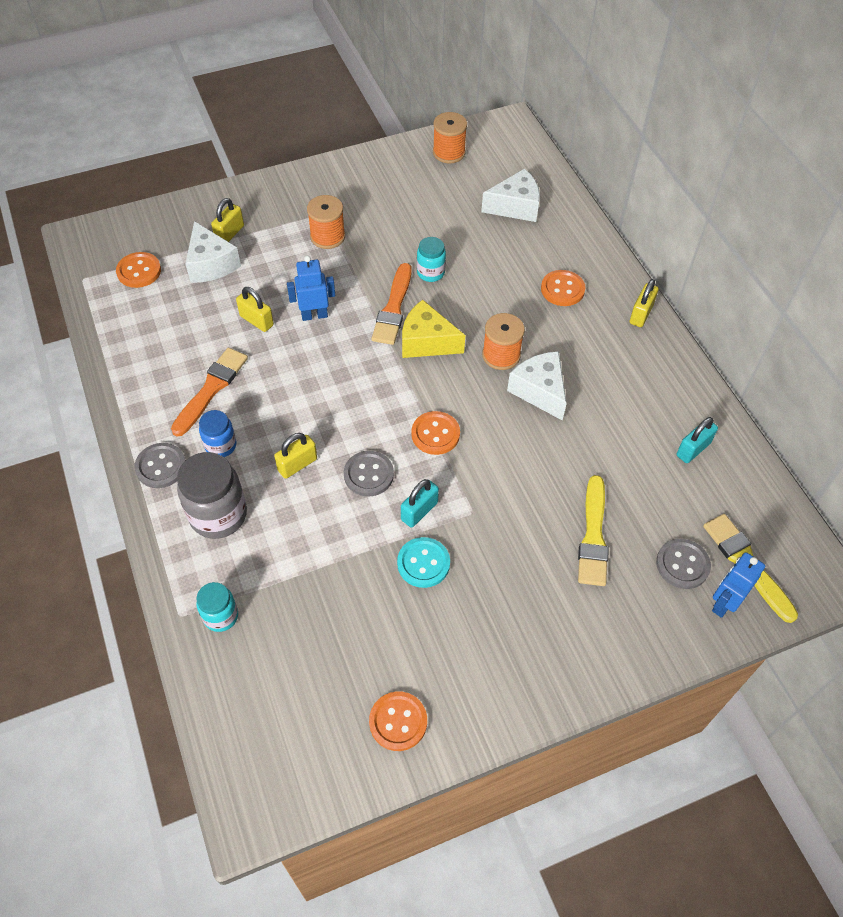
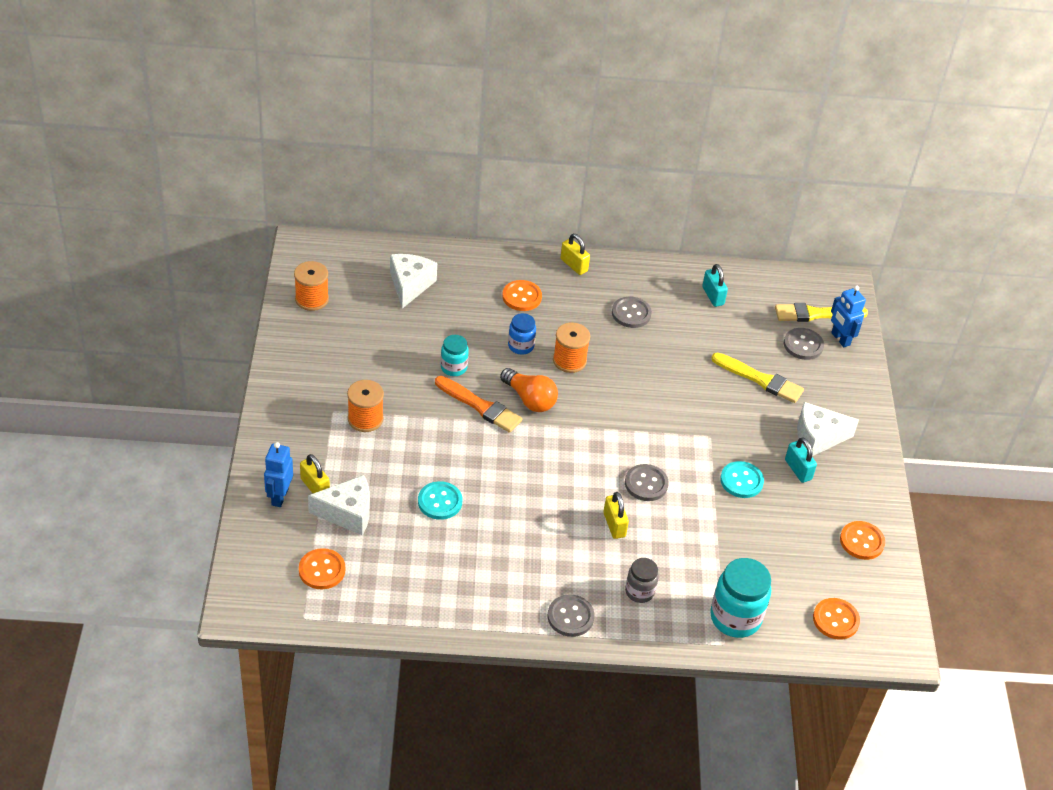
camera: 70 degrees left, 10 degrees down
(211, 389) = (502, 557): orange brush -> none
(218, 515) = (639, 592): grey jar -> grey jar, size x0.57
(221, 445) = (569, 569): blue jar -> blue jar (521, 346)
(221, 616) = (735, 618): turquoise jar -> turquoise jar, size x1.74
(256, 320) = (440, 502): yellow padlock -> turquoise button
(314, 315) = (457, 460): blue robot -> blue robot (279, 497)
(419, 511) = (694, 466): turquoise padlock -> turquoise padlock (798, 470)
(426, 342) = (529, 399): yellow cheese -> orange light bulb
(435, 434) = (627, 429): orange button -> orange button (835, 620)
(539, 391) = (617, 353): white cheese -> white cheese (818, 437)
(607, 384) = (631, 313): none -> grey button

